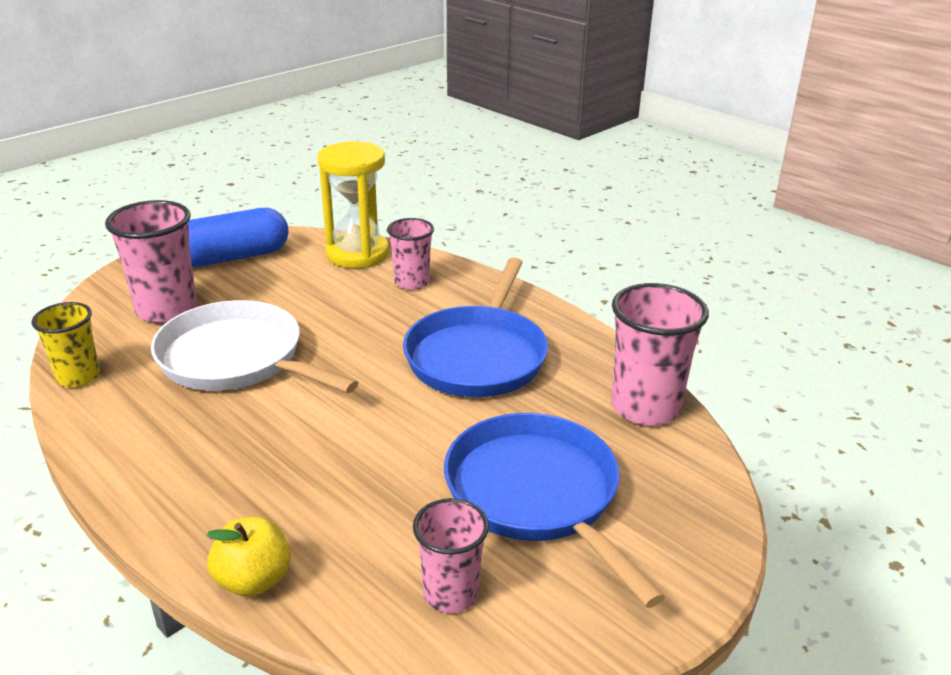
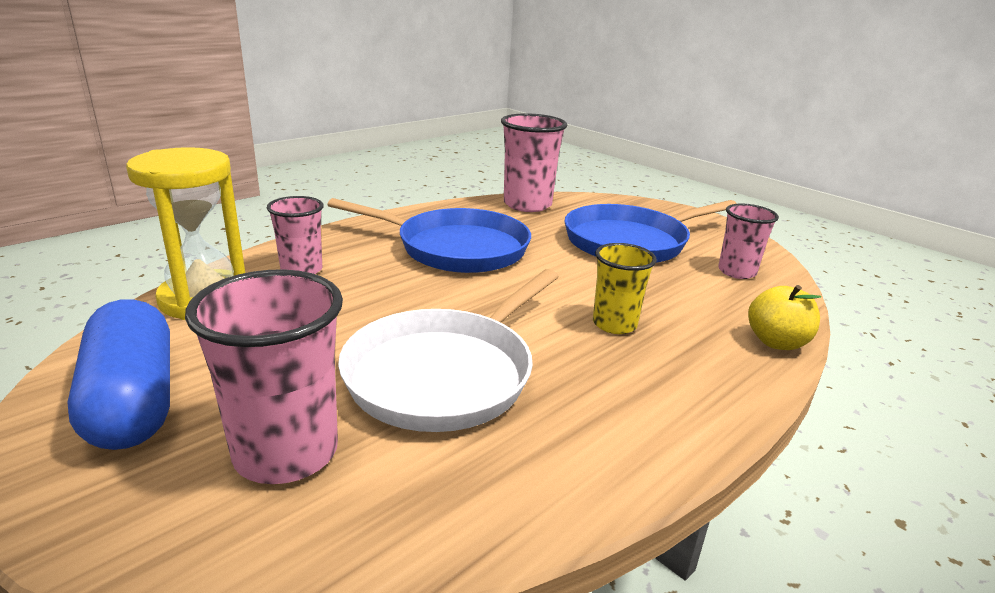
camera: 90 degrees left, 5 degrees down
(78, 377) = (480, 523): yellow cup -> yellow cup (614, 324)

